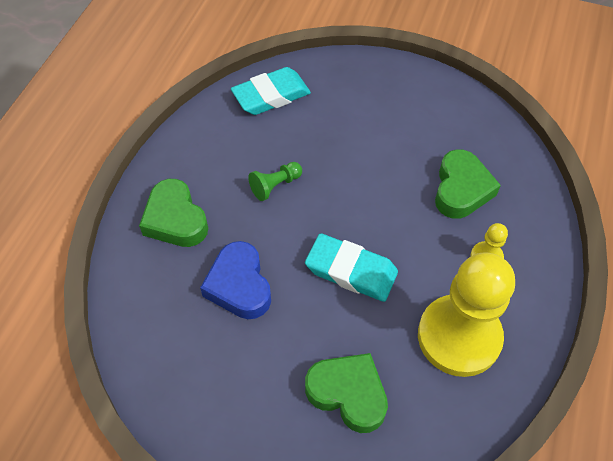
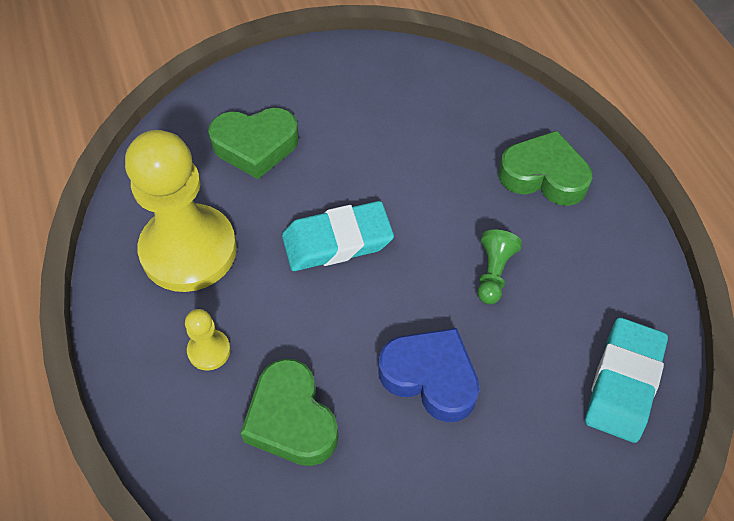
camera: 140 degrees right, 0 degrees up
(239, 285) = (424, 162): blue heart -> blue heart (430, 377)

